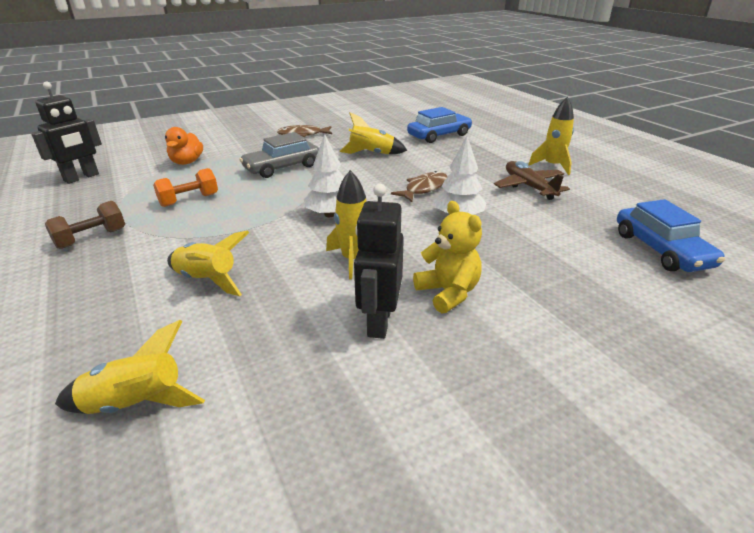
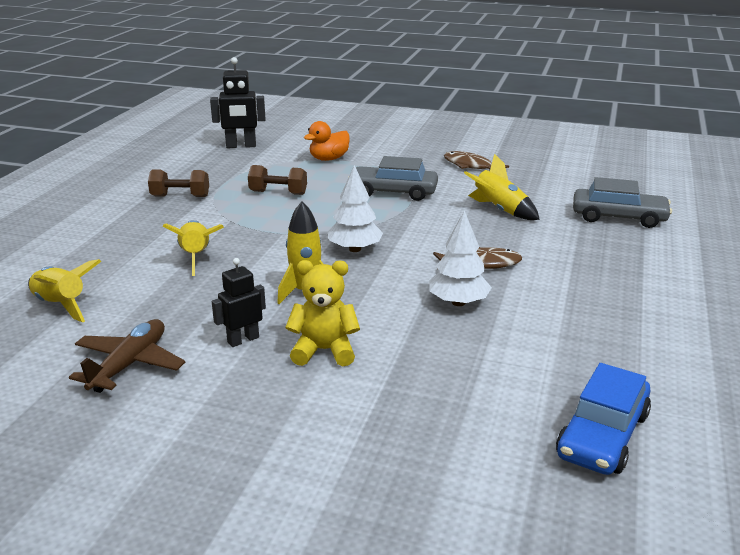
camera: 45 degrees right, 5 degrees down
(189, 200) = (278, 193): orange dumbbell -> brown dumbbell
(379, 321) = (243, 340): black robot -> black robot, size x0.65
(439, 135) = (618, 217): blue car -> grey car
(448, 293) = (324, 351): yellow teddy bear -> yellow teddy bear turned 105 degrees counterclockwise
(529, 187) = (599, 311): brown plane -> brown plane (129, 364)
(552, 166) = (685, 304): yellow rocket -> none

